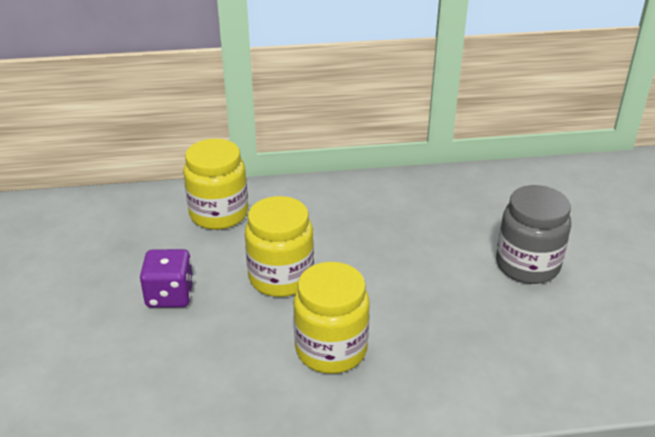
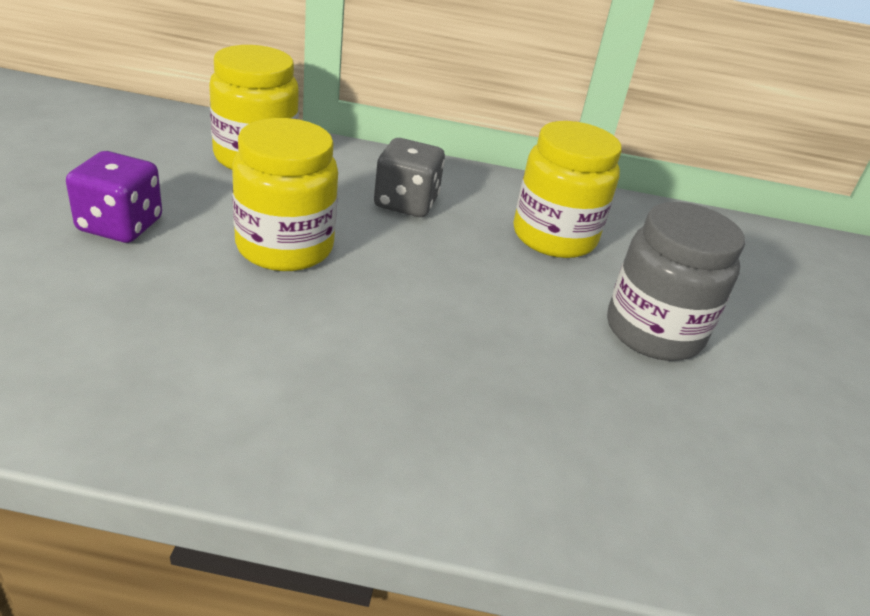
camera: 10 degrees right, 0 degrees up
(331, 349) = (293, 355): yellow jar -> yellow jar (554, 237)
(336, 219) = (406, 203): none -> grey dice

